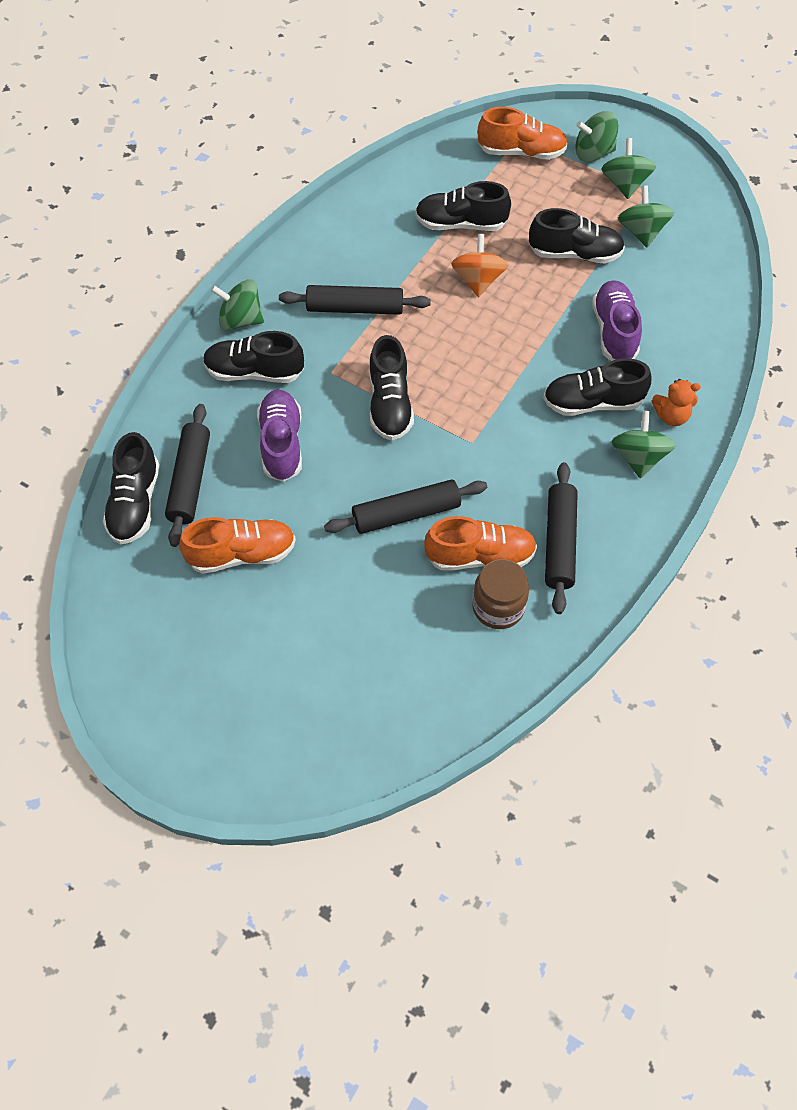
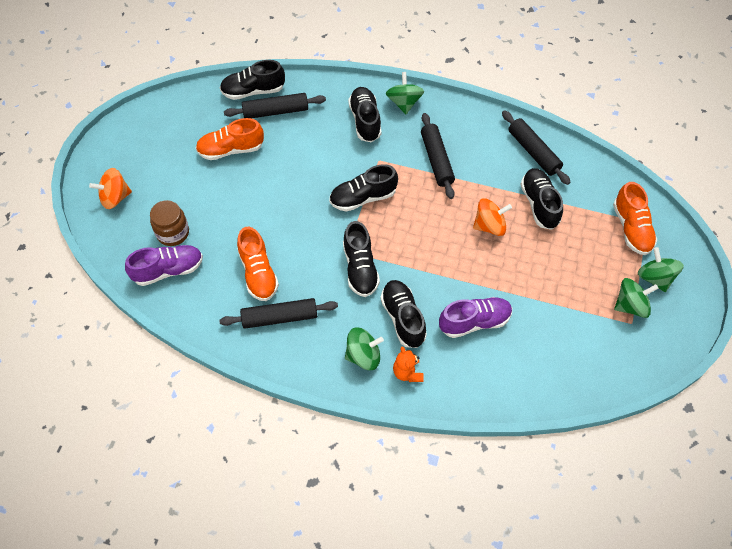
camera: 75 degrees right, 0 degrees up
(242, 554) = (231, 149): orange shoe -> orange shoe turned 105 degrees clockwise
(277, 740) = (115, 197): none -> orange spinning top
(281, 444) = (314, 148): purple shoe -> purple shoe (168, 270)
(406, 514) = (280, 226): black rolling pin -> black rolling pin (533, 152)
(498, 607) = (223, 291): brown jar -> brown jar (173, 233)
(574, 254) = (541, 283): black shoe -> black shoe (360, 268)
(641, 232) = (584, 325): green spinning top -> none

